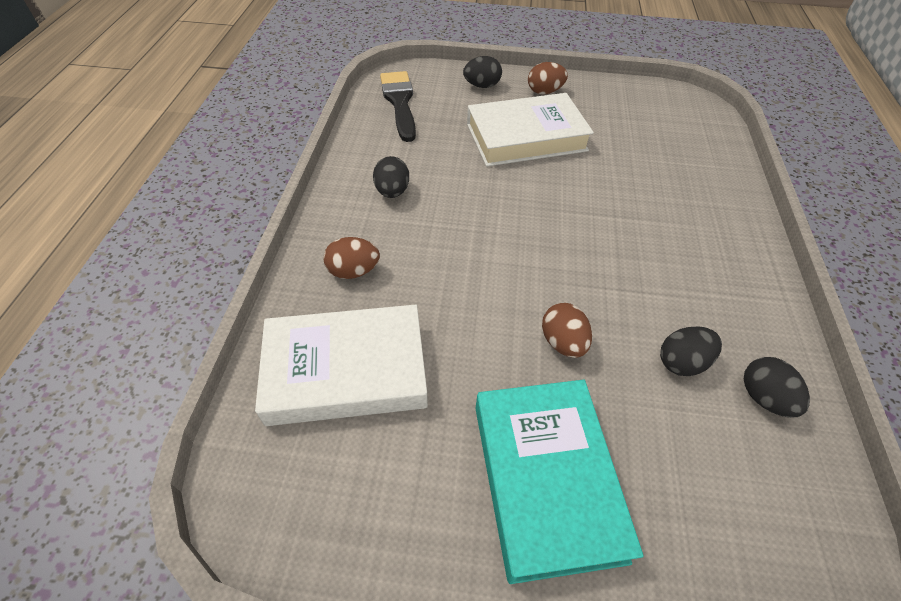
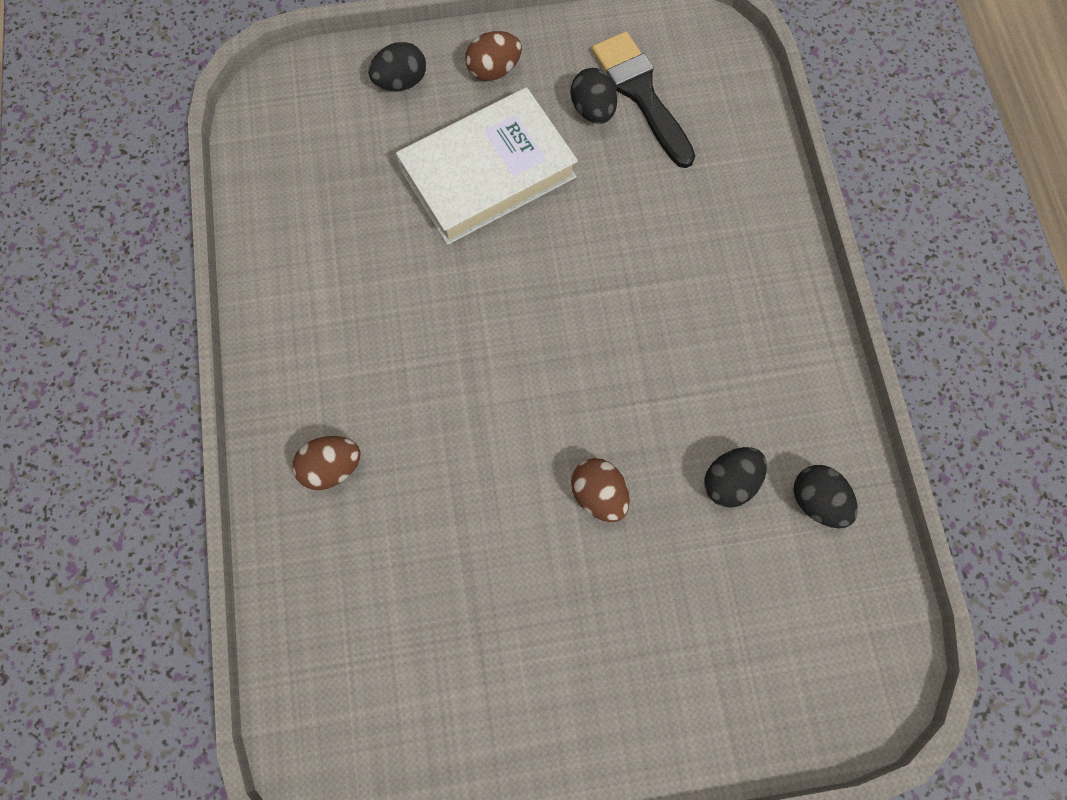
camera: 15 degrees left, 20 degrees up
(346, 370) = (371, 603): white book -> none
(392, 191) = (337, 325): black egg -> black egg (593, 110)
(399, 102) = (292, 150): black brush -> black brush (641, 94)
(546, 479) = (612, 662): turquoise book -> none

